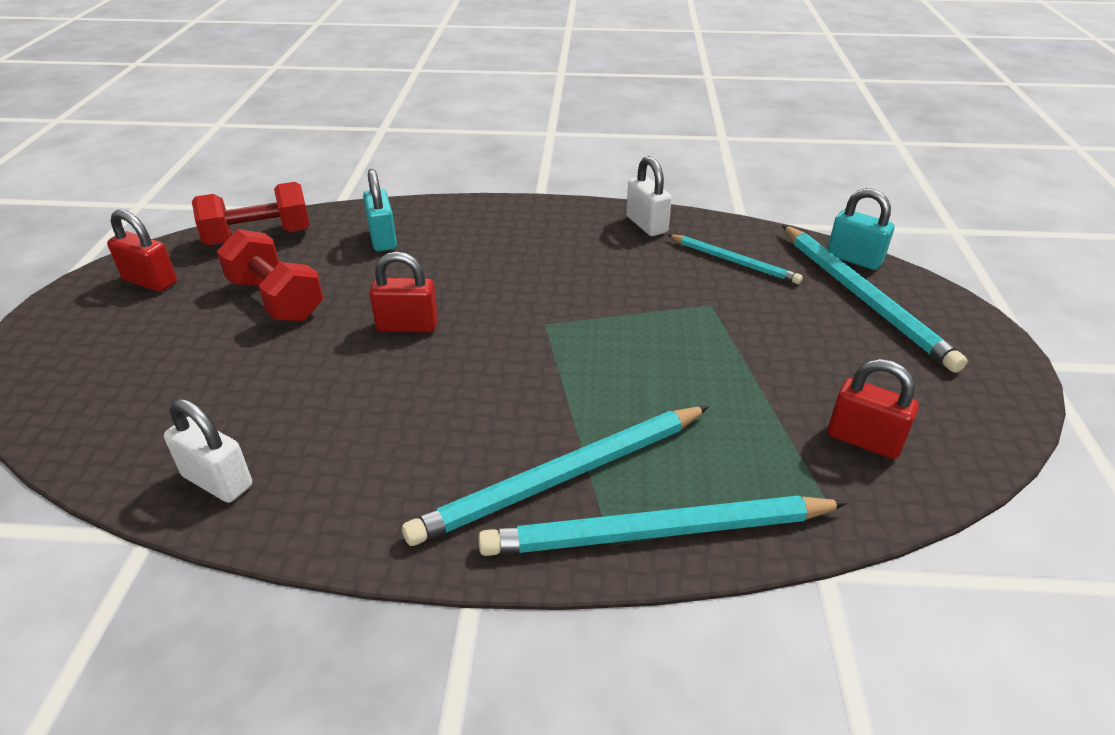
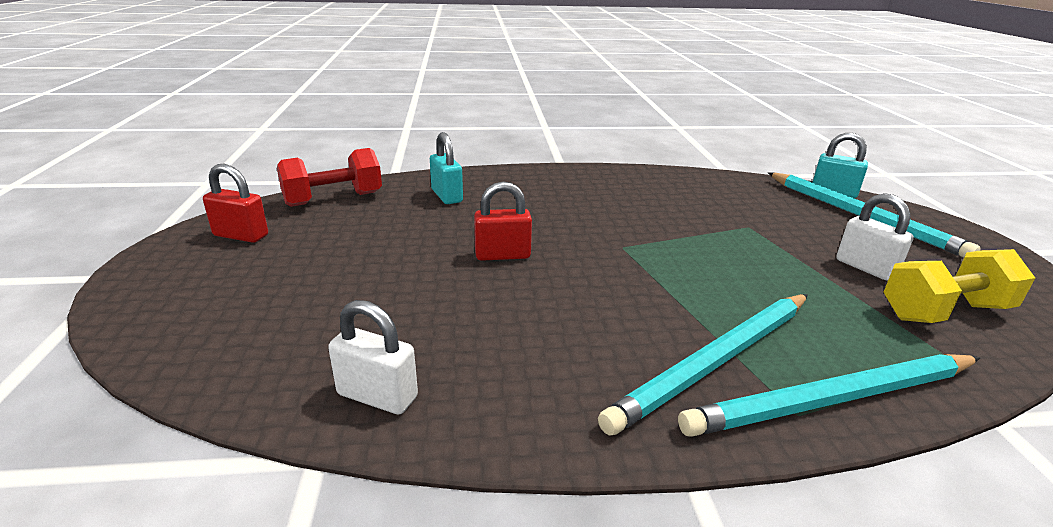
camera: 10 degrees left, 10 degrees down
(276, 299) = (370, 242): red dumbbell -> none
(646, 225) = (660, 178): white padlock -> white padlock (865, 268)
(734, 261) = (745, 198): turquoise pencil -> none
(863, 440) = (944, 311): red padlock -> yellow dumbbell

